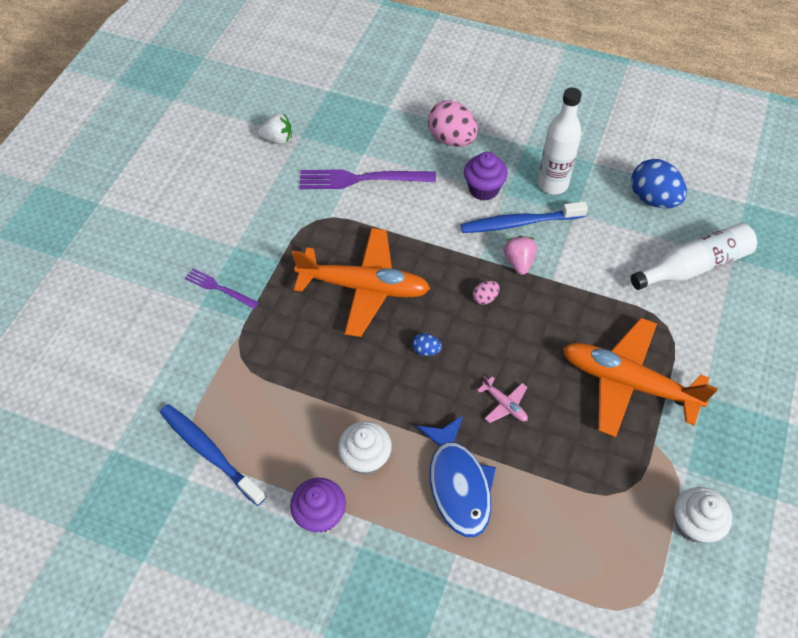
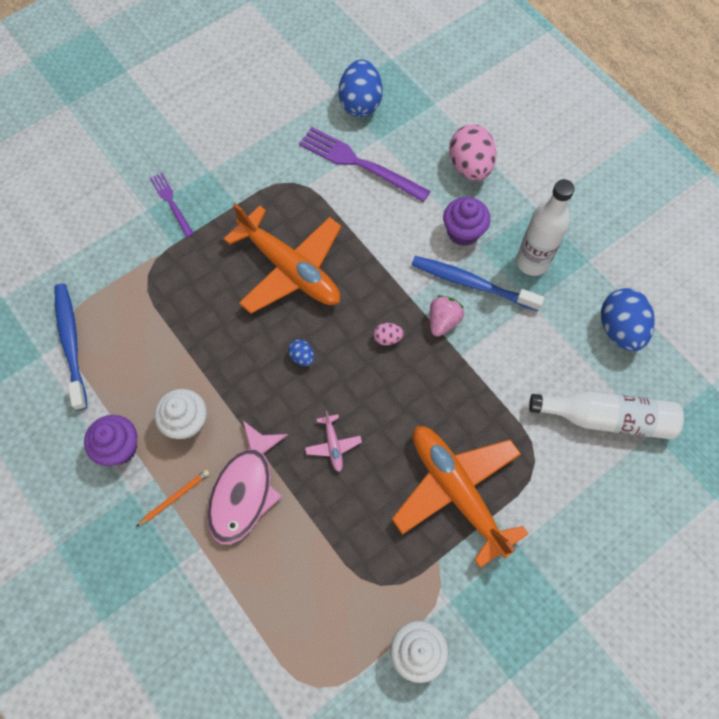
camera: 30 degrees right, 10 degrees up
(277, 139) = (313, 85): white strawberry -> none
(328, 134) = (360, 103): none -> blue egg
(402, 526) = (174, 497): none -> orange pencil
(458, 484) = (244, 490): blue fish -> pink fish

